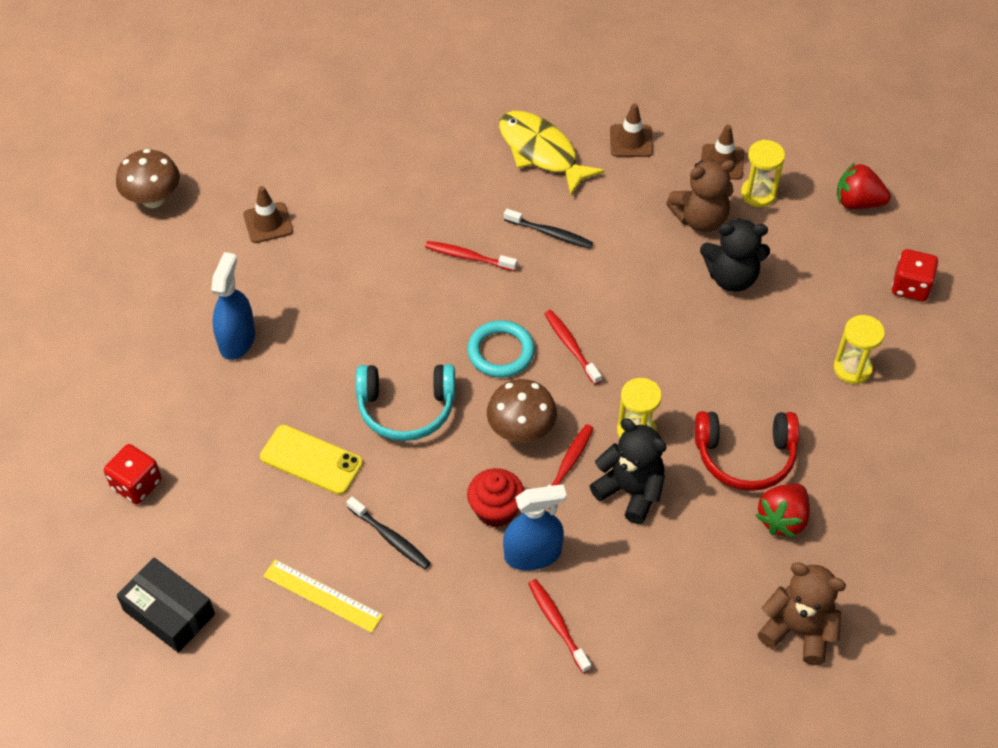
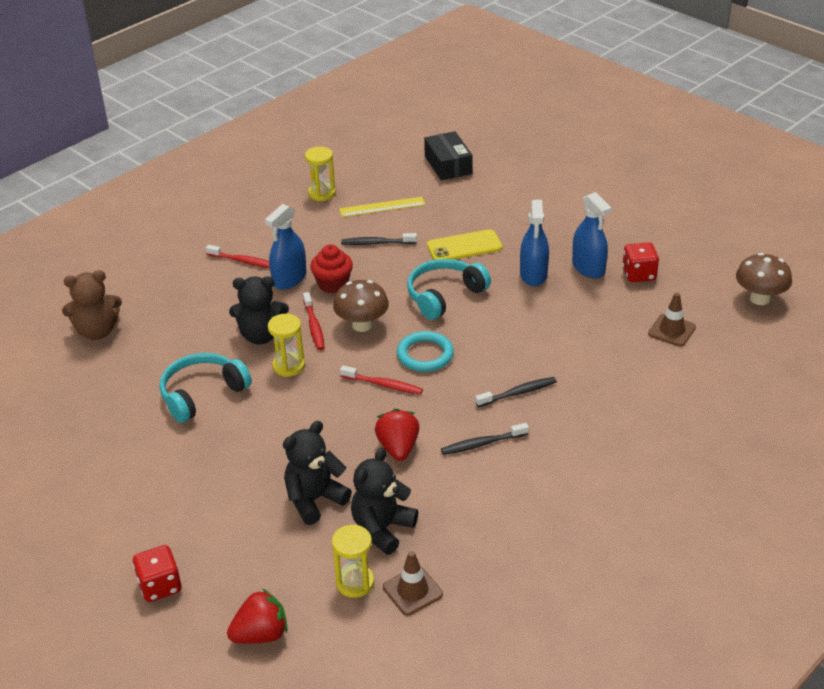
camera: 140 degrees right, 15 degrees down
(136, 484) = (537, 190): red dice -> red dice (639, 274)
(169, 612) = (448, 165): black box -> black box turned 75 degrees clockwise
(295, 370) = (533, 274): none -> blue spray bottle
(468, 257) = (517, 393): red toothbrush -> black toothbrush
(541, 152) = (564, 498): yellow fish -> none
(631, 141) = (507, 556): brown traffic cone -> none
(700, 219) = (382, 529): brown teddy bear -> black teddy bear
(745, 456) = (202, 394): red headphones -> turquoise headphones
(782, 519) = (149, 376): red strawberry -> red strawberry (398, 448)
(852, 368) = (166, 492): yellow hourglass -> yellow hourglass (322, 193)

